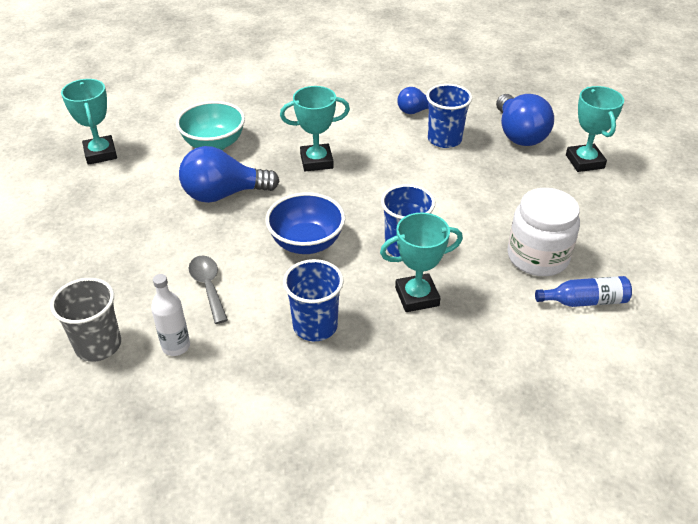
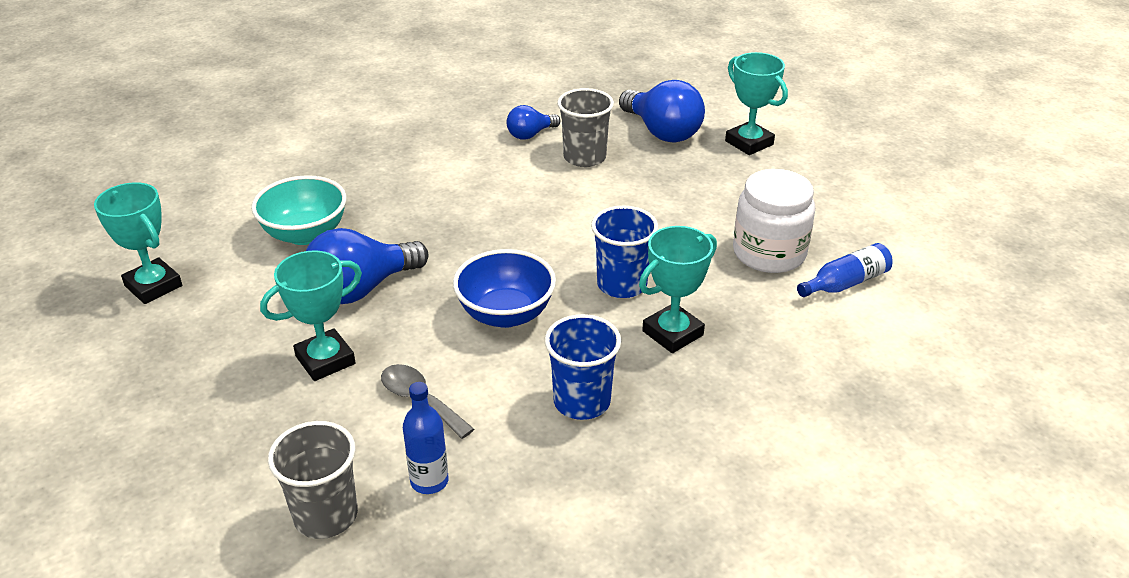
camera: 25 degrees left, 5 degrees down
(176, 346) = (429, 481): white bottle -> blue bottle
(316, 161) = (451, 220): turquoise trophy -> turquoise trophy (325, 360)
(444, 139) = (584, 157): blue cup -> grey cup

